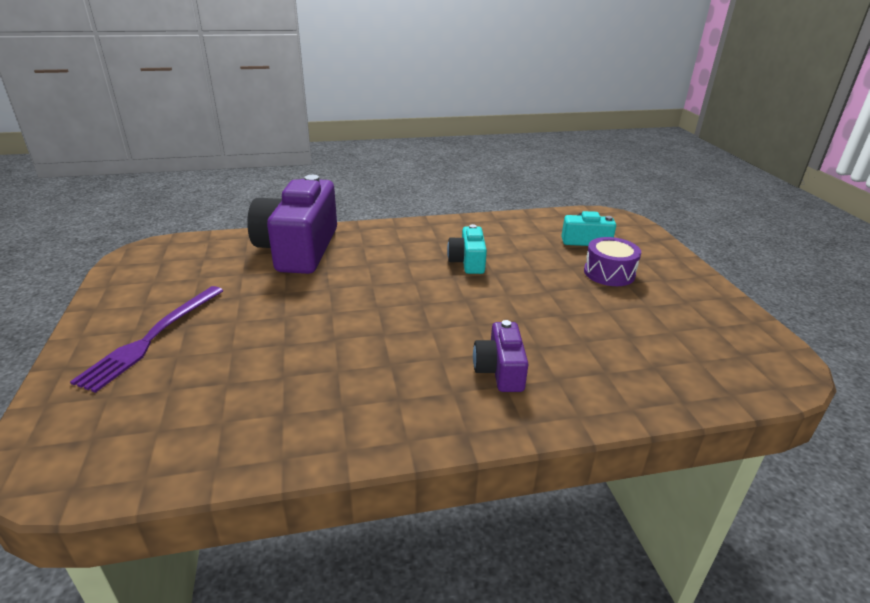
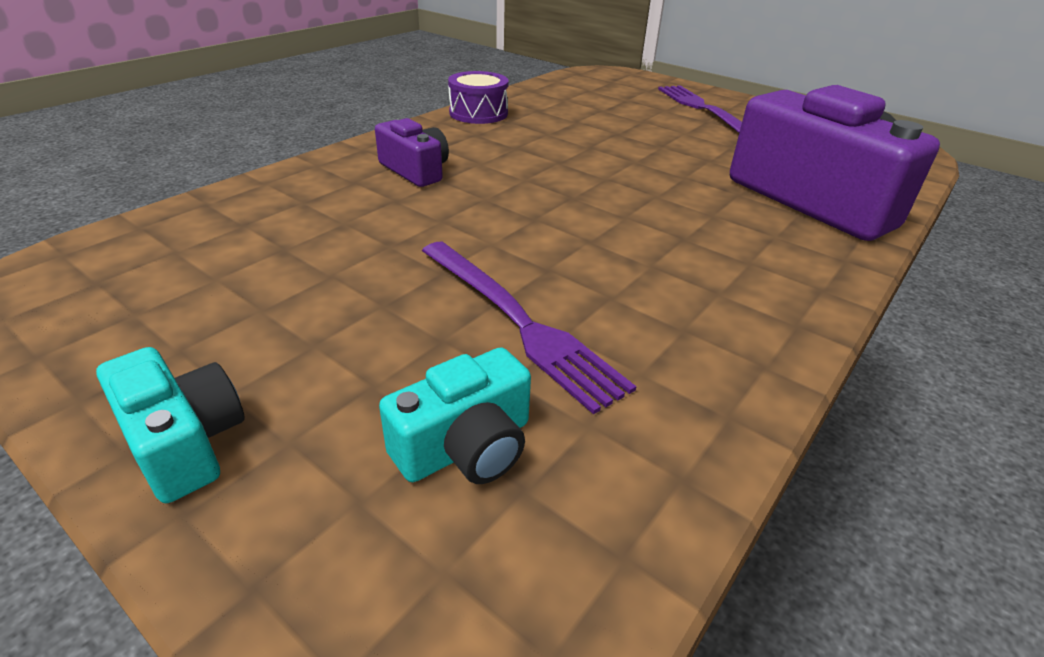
camera: 140 degrees right, 5 degrees up
(467, 262) = (610, 271): turquoise camera -> turquoise camera (185, 442)
(533, 260) = (518, 321): none -> purple fork
(609, 273) = (356, 355): purple drum -> purple drum (478, 113)

